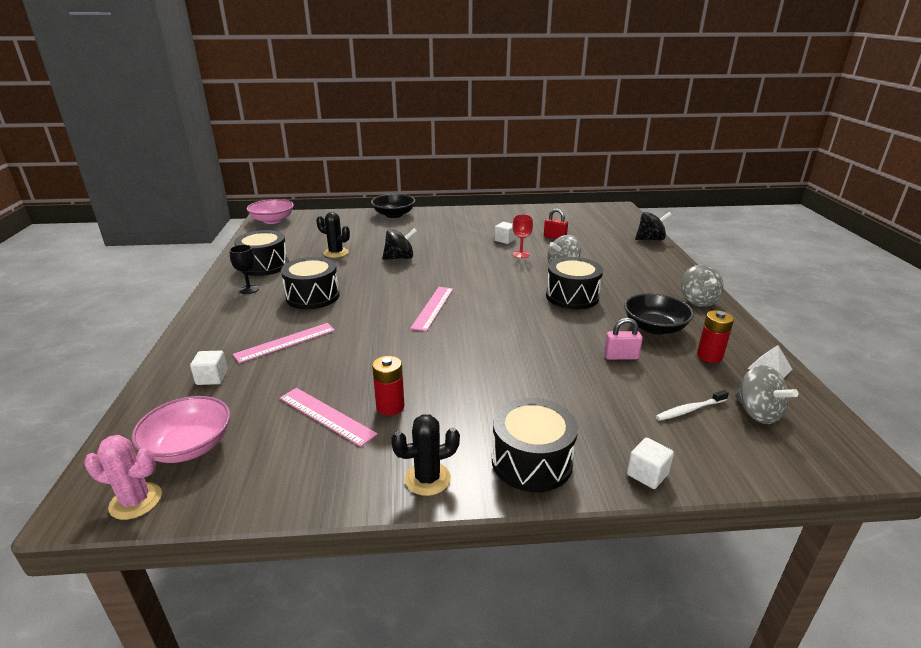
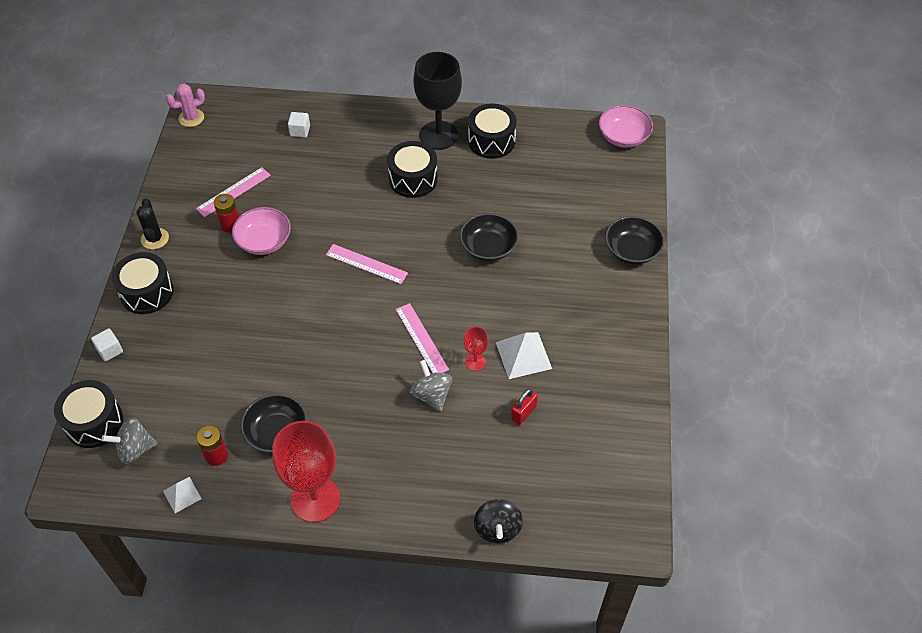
camera: 100 degrees right, 25 degrees up
(136, 501) = (191, 118): pink cactus -> pink cactus turned 45 degrees clockwise
(189, 446) = (228, 131): pink bowl -> pink bowl (264, 241)
(249, 289) = (438, 135): black goblet -> black goblet, size x2.22
(285, 342) = (336, 166): pink ruler -> pink ruler (422, 339)
(336, 253) = (513, 194): black cactus -> none
(400, 258) = (488, 247): black spinning top -> black bowl
(505, 240) = (523, 355): white cube -> white pyramid
(572, 296) = (358, 382): black drum -> black drum (94, 422)
(621, 356) = (240, 385): pink padlock -> none
(689, 410) = (156, 404): white toothbrush -> none
(698, 301) = (315, 499): grey spinning top -> red goblet

